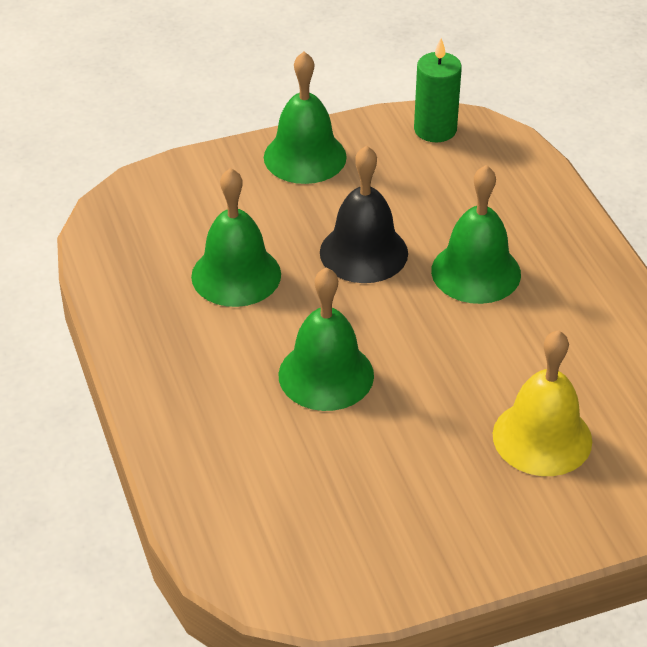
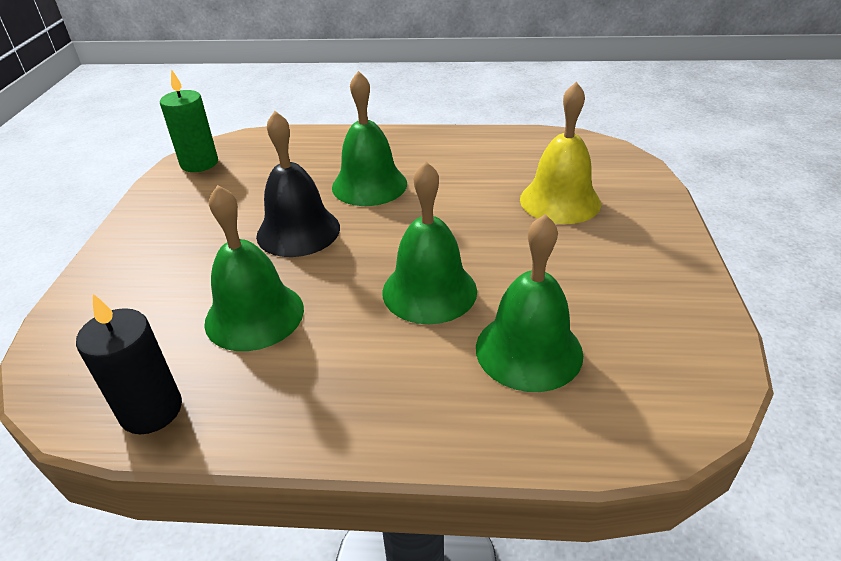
camera: 65 degrees left, 5 degrees down
(116, 267) = (151, 410): none -> black candle
(305, 157) = (149, 232): green bell -> green bell (528, 350)

